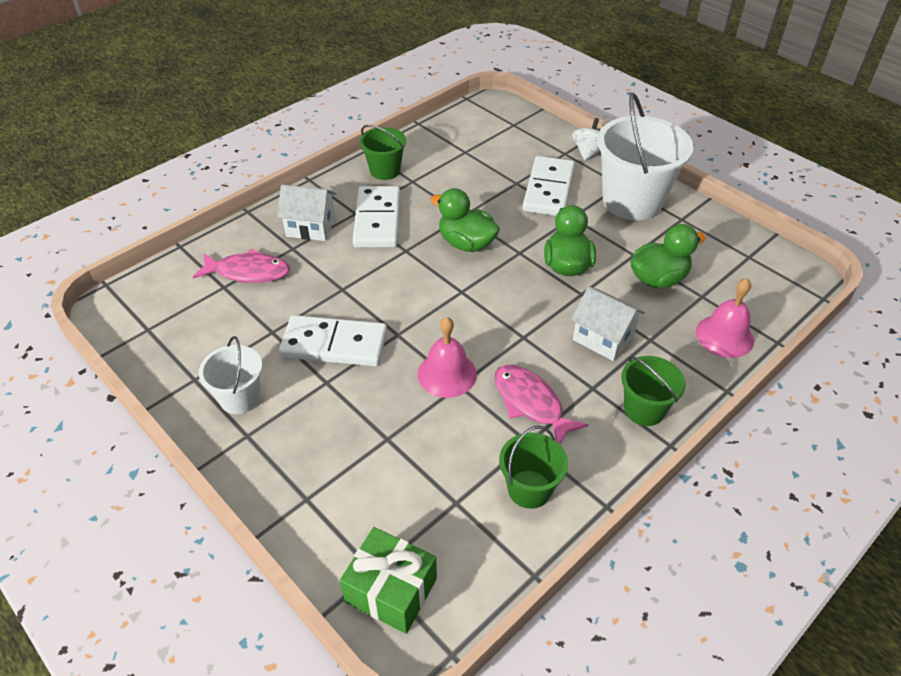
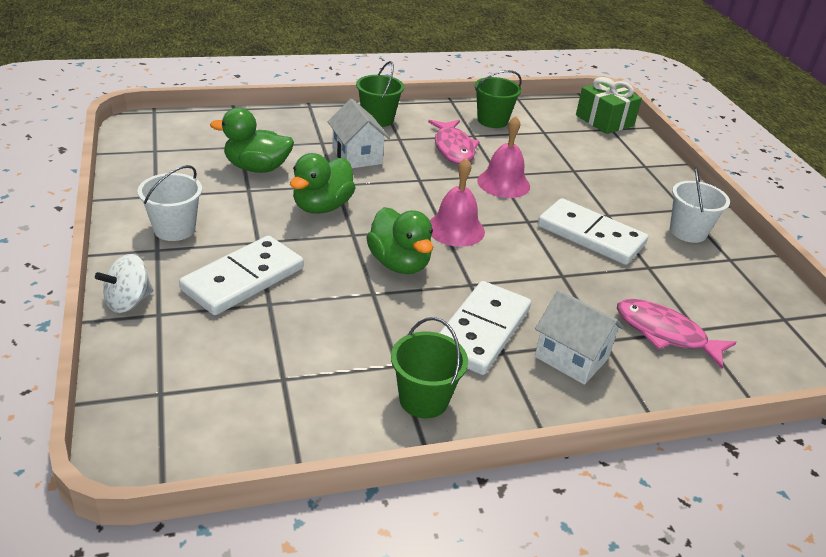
camera: 155 degrees left, 10 degrees down
(632, 201) = (174, 229): white bucket -> white bucket, size x0.53
(724, 336) = (265, 124): pink bell -> pink bell (455, 229)

